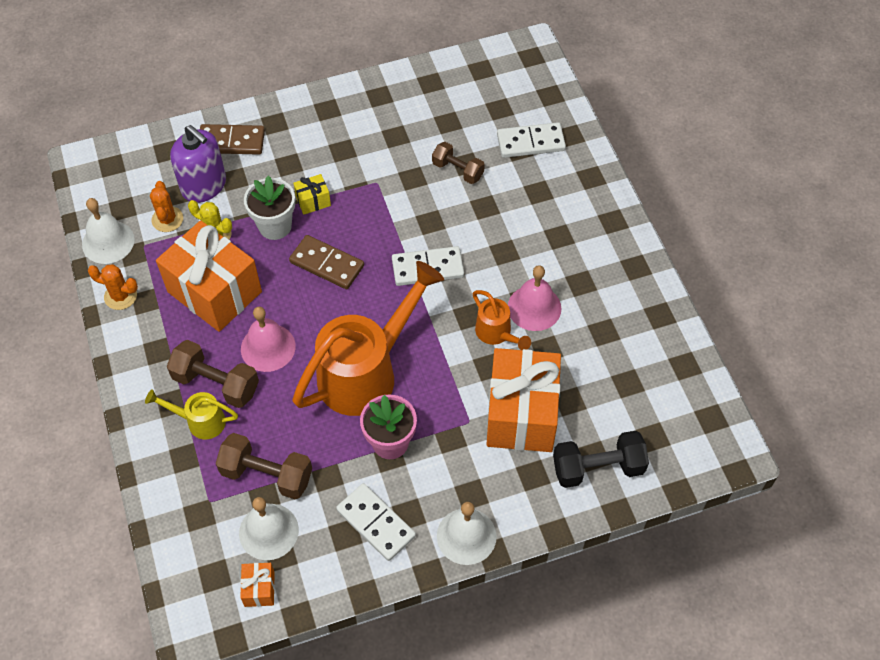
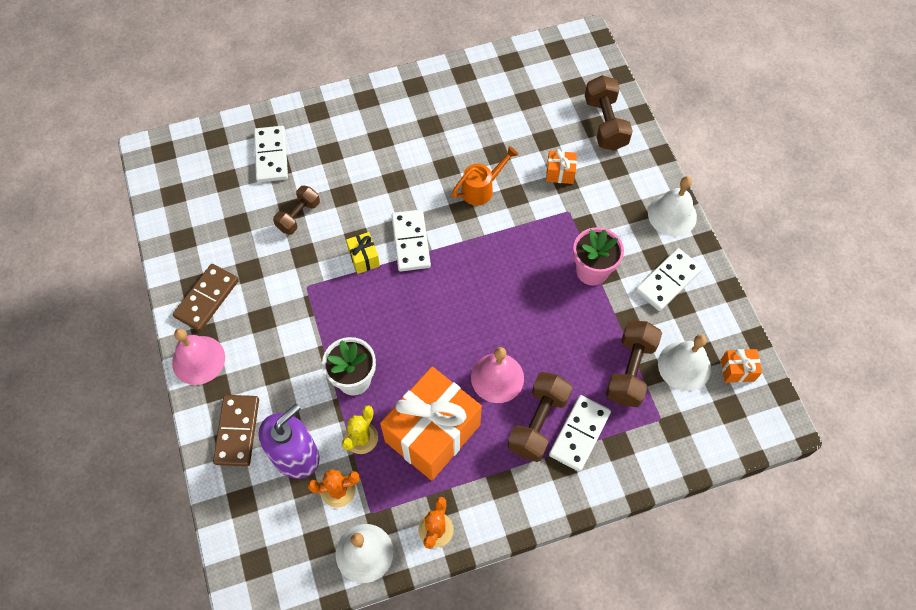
camera: 90 degrees left, 5 degrees up
(200, 421) = (579, 434): yellow watering can -> white domino
(313, 201) = (325, 344): yellow gift -> yellow gift (364, 258)
(326, 264) = (403, 329): brown domino -> brown domino (207, 299)
(366, 372) = (522, 291): orange watering can -> none
(521, 414) = (560, 173): orange gift -> orange gift, size x0.42
(534, 307) = (455, 160): pink bell -> pink bell (198, 360)
(598, 468) = (605, 123): black dumbbell -> brown dumbbell

